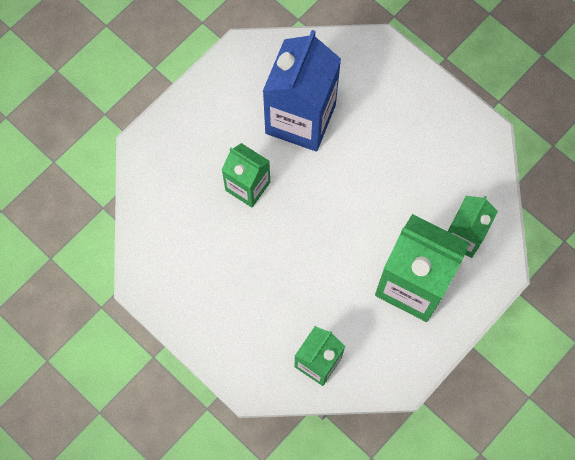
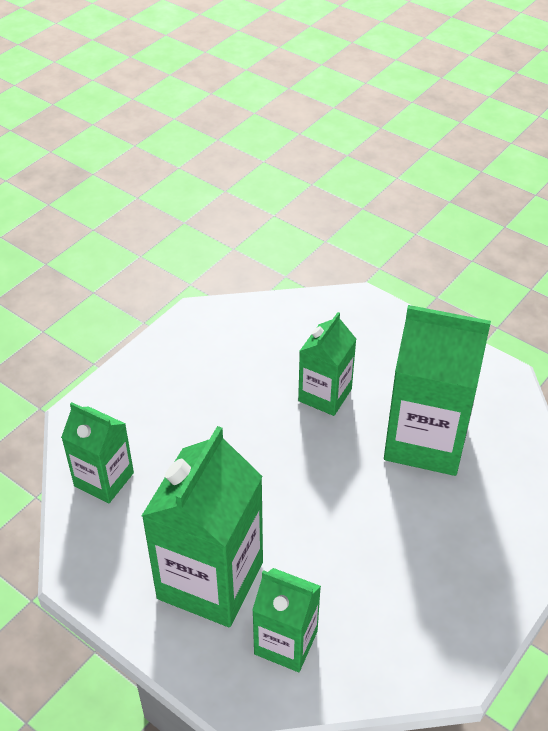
camera: 85 degrees right, 25 degrees down
(300, 119) = (425, 440): blue carton -> green carton

